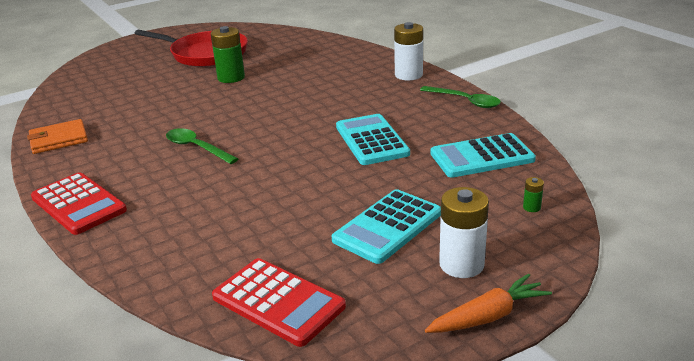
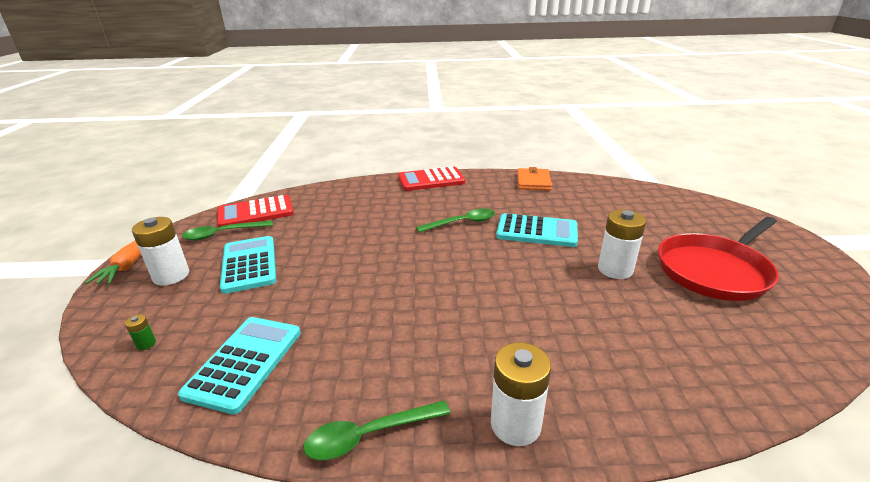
camera: 120 degrees right, 0 degrees up
(231, 78) = (615, 269): green battery -> white battery
(355, 291) = (222, 234): none -> green spoon
(371, 140) = (369, 306): turquoise calculator -> turquoise calculator (536, 231)

